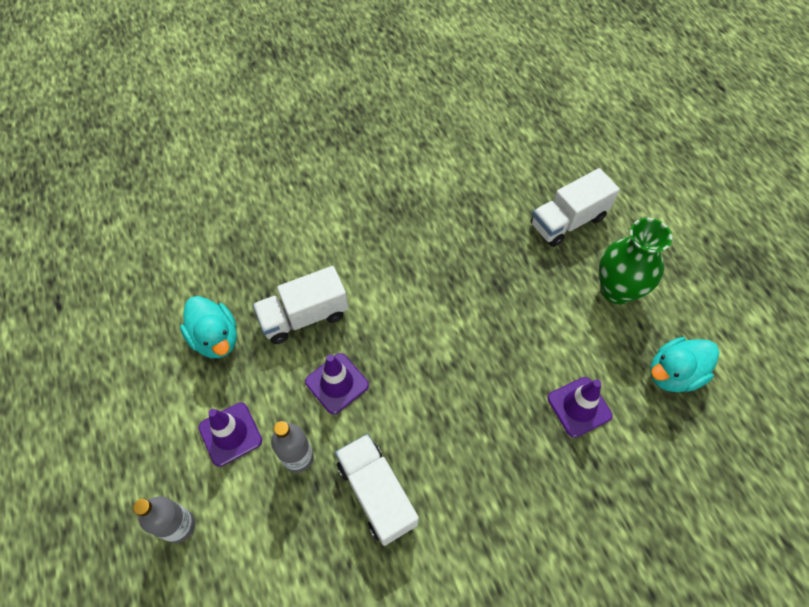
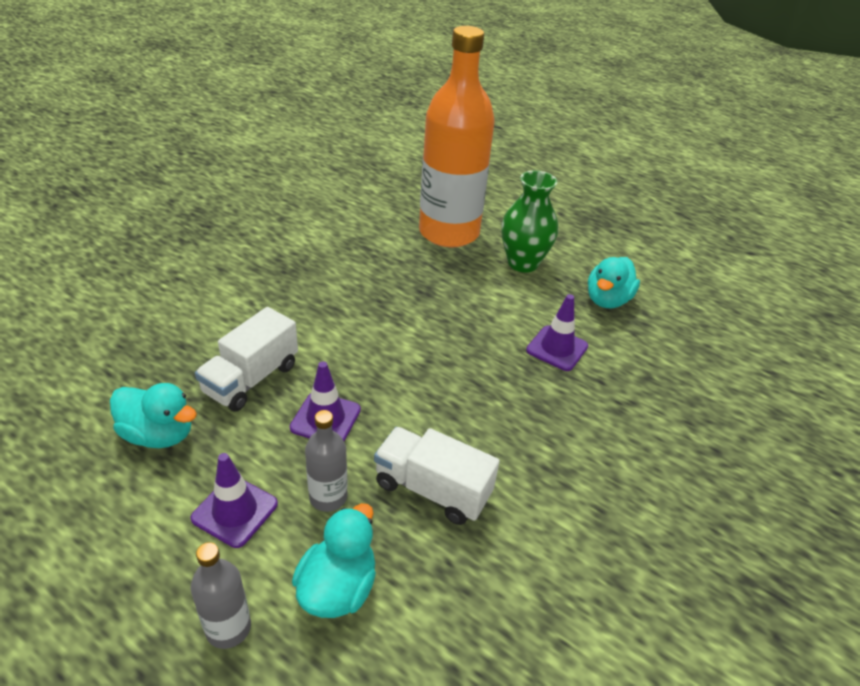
camera: 35 degrees left, 20 degrees down
(261, 537) = (338, 588): none -> turquoise duck
(568, 221) = (449, 232): white truck -> orange bottle

